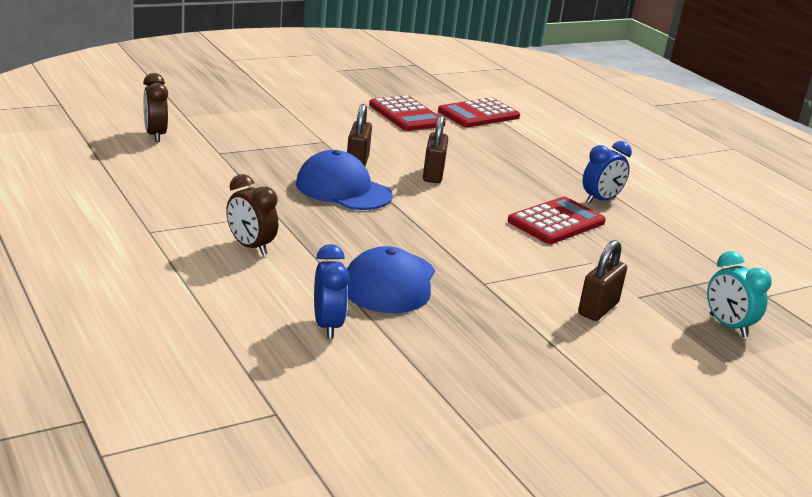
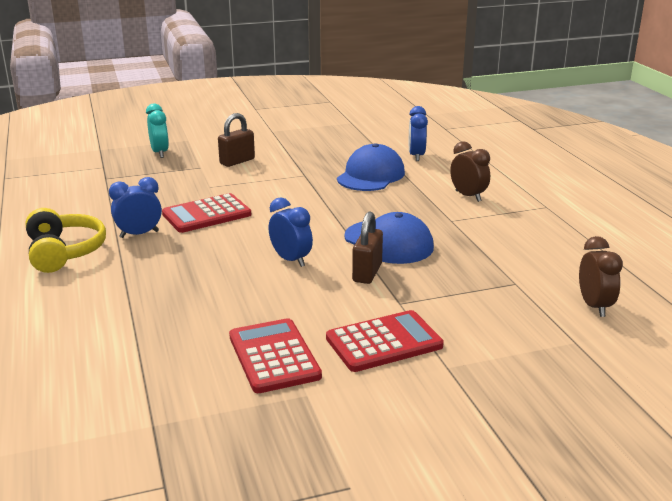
camera: 165 degrees left, 0 degrees up
(433, 174) = (291, 260): brown padlock -> blue clock
(478, 114) = (162, 362): red calculator -> red calculator (384, 342)
(646, 184) = (64, 252): none -> yellow headphones

